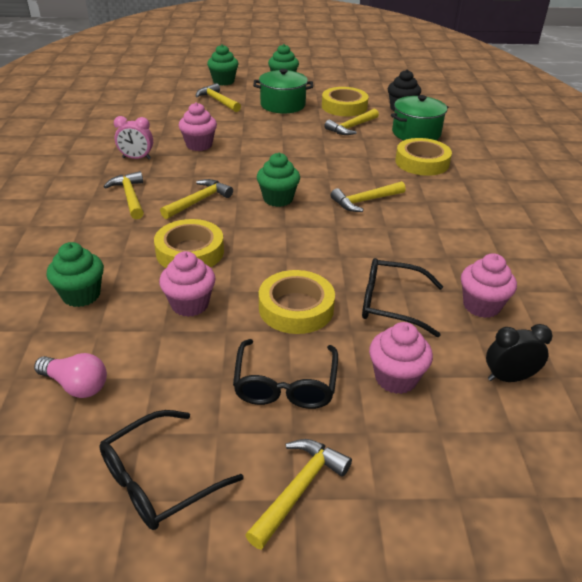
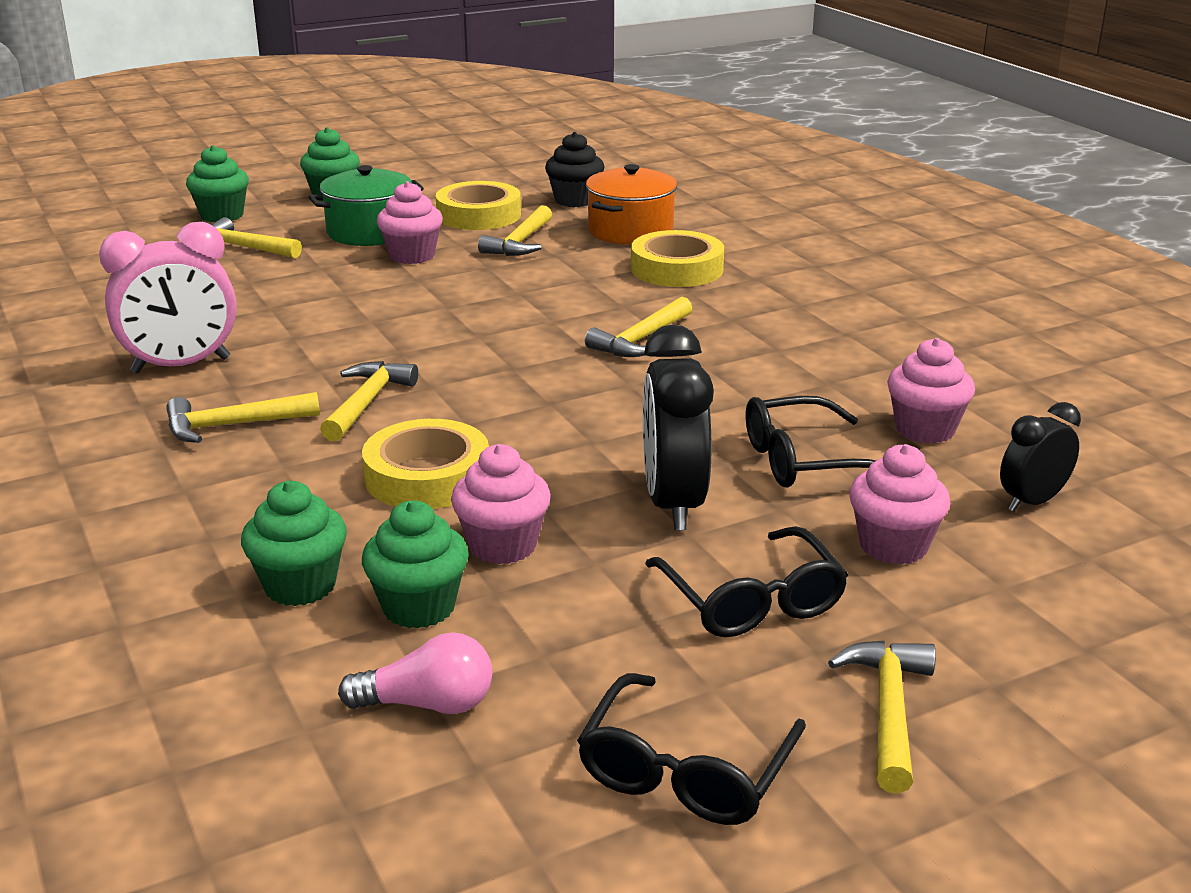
camera: 25 degrees left, 10 degrees down
(130, 197) = (233, 425): yellow hammer -> yellow hammer turned 60 degrees counterclockwise
(136, 158) = (181, 366): pink clock -> pink clock, size x1.68
(199, 145) = (280, 321): pink cupcake -> pink cupcake (412, 256)
(278, 199) = (499, 368): green cupcake -> green cupcake (419, 607)
(296, 308) = (673, 503): yellow tape -> black clock
(416, 133) = (630, 231): green pot -> orange pot

